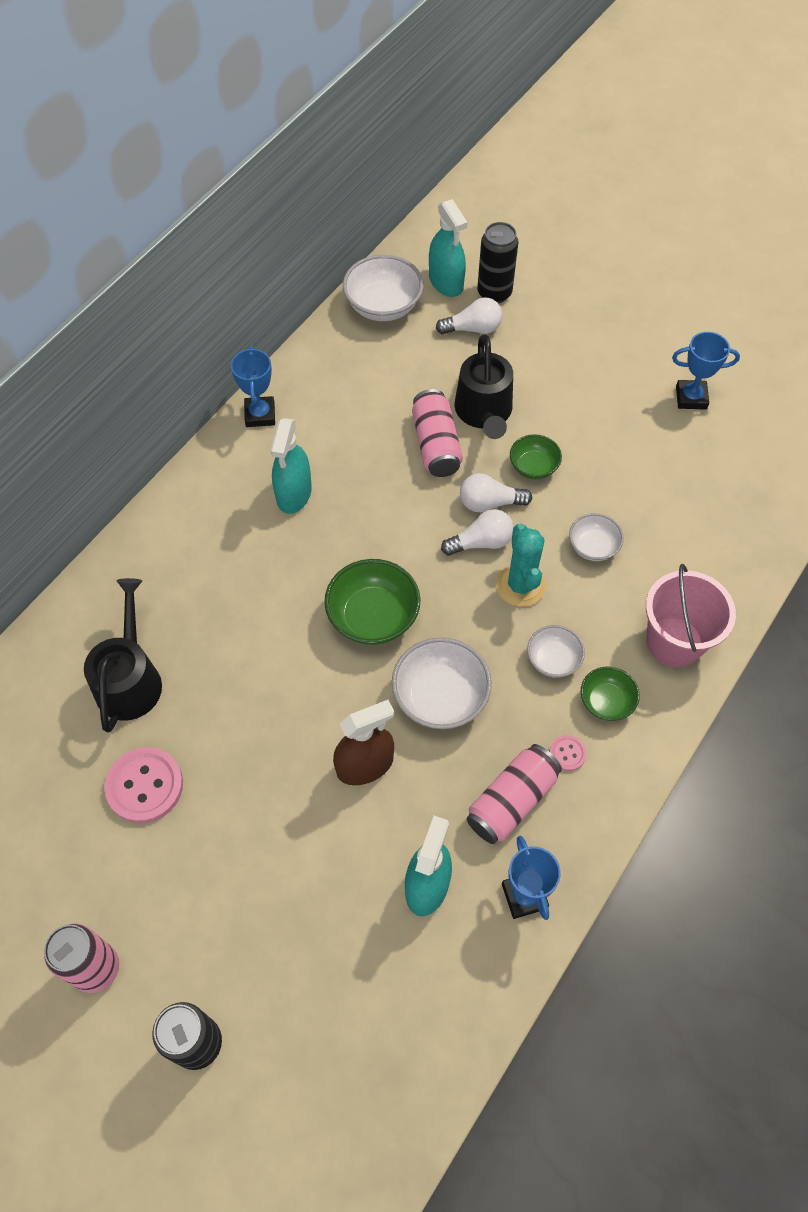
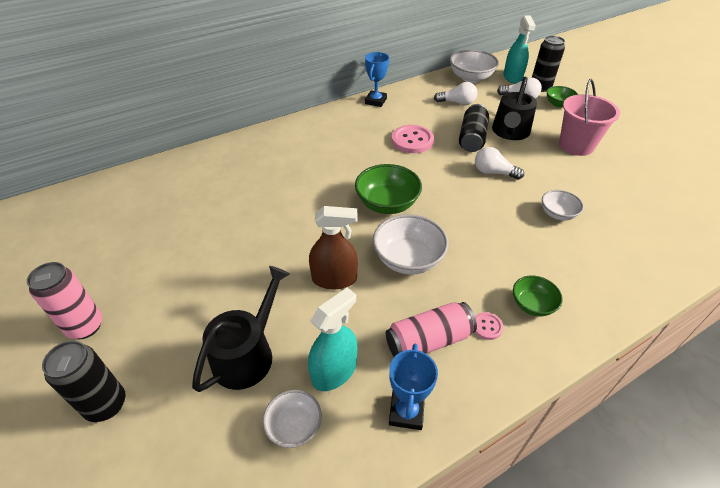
camera: 25 degrees right, 15 degrees down
(130, 680) = (224, 187): black watering can -> black watering can (247, 354)
(145, 786) = (192, 239): pink button -> pink button (412, 140)
(294, 493) = (374, 136): turquoise spray bottle -> none
(436, 444) = (472, 138): pink can -> black can
(481, 542) = (478, 189): white light bulb -> white light bulb (457, 103)
(520, 585) = (495, 218): turquoise cactus -> none
(533, 467) = (531, 164): green bowl -> green bowl (558, 104)
(553, 660) = (501, 266): white bowl -> white bowl (294, 426)
(674, 642) = (603, 286): pink bucket -> pink bucket (576, 145)
(691, 397) = (659, 161): blue trophy -> none

